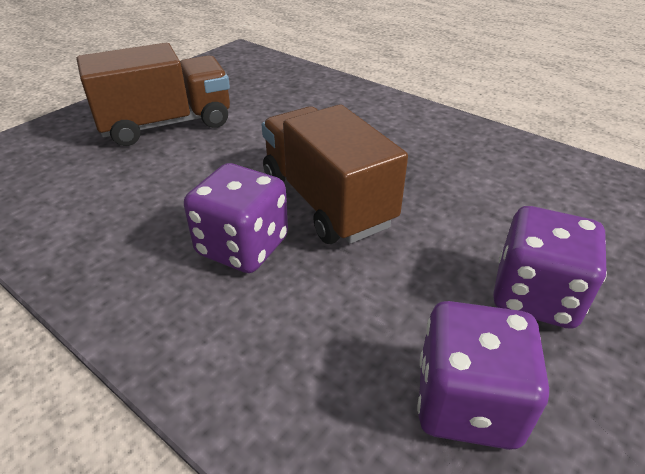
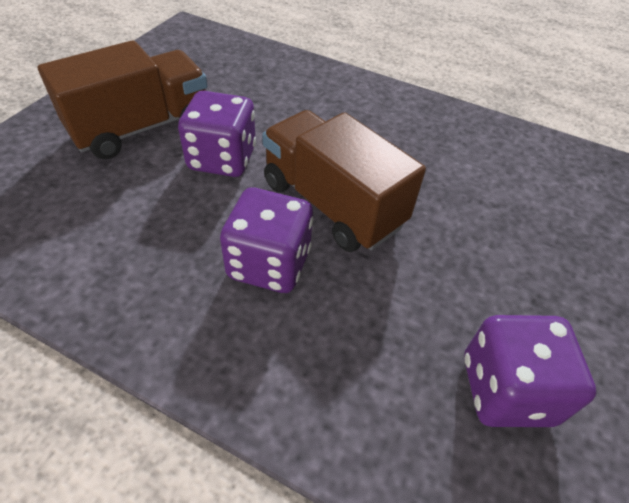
camera: 15 degrees left, 10 degrees up
(535, 296) = (534, 280): purple dice -> purple dice (222, 159)

